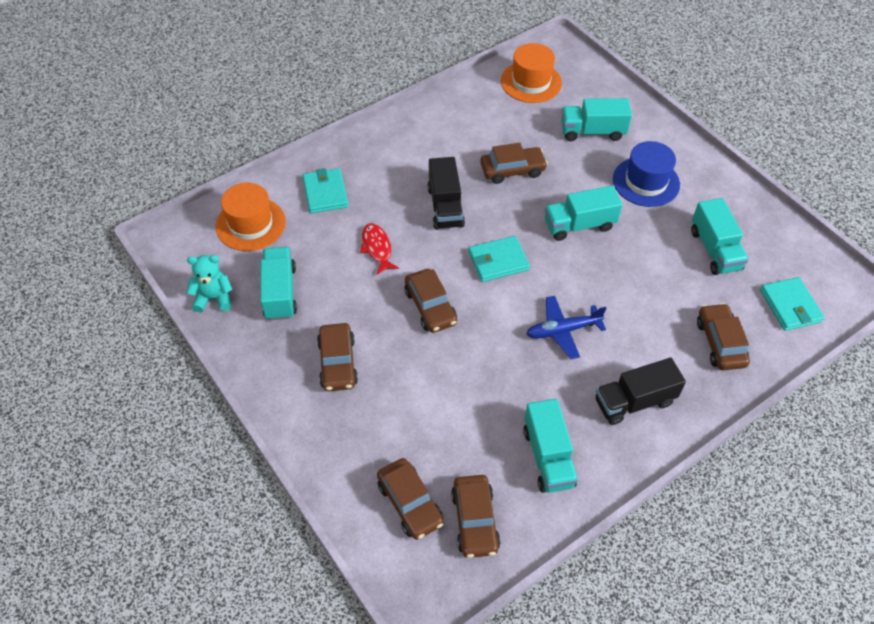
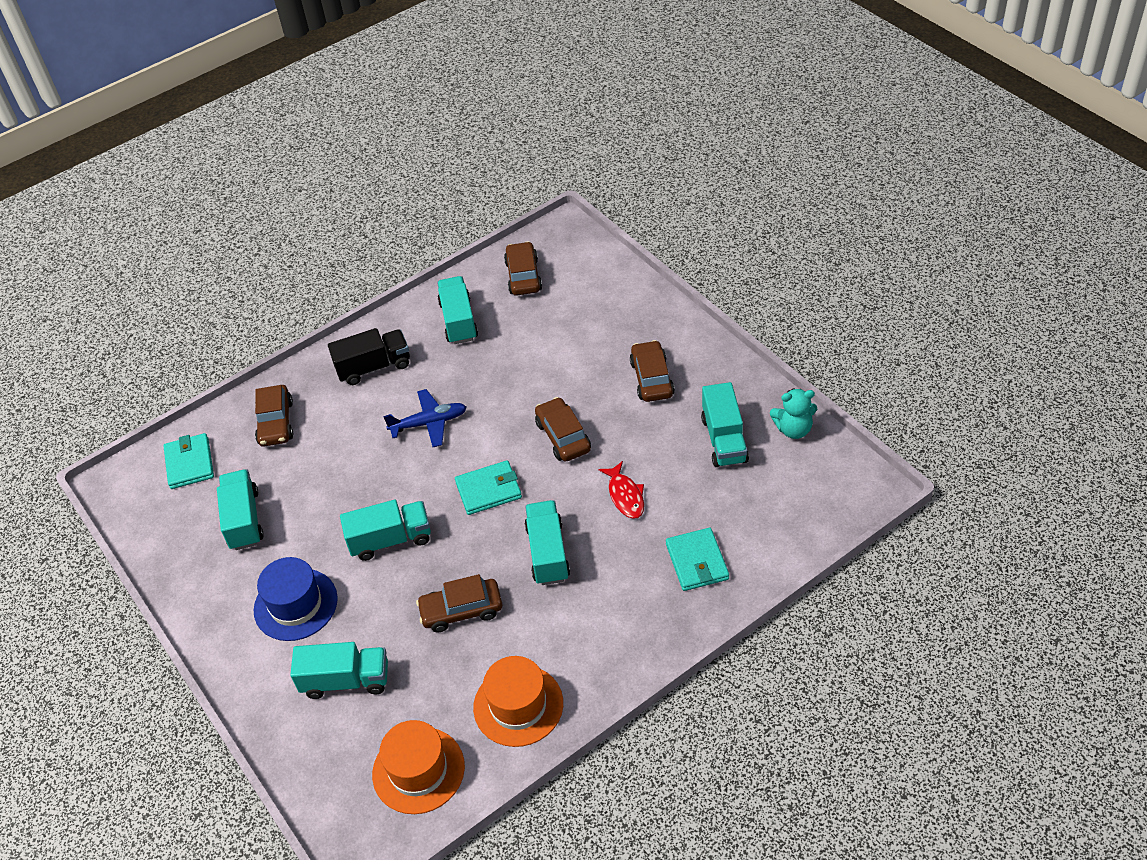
camera: 175 degrees left, 5 degrees down
(250, 224) = (778, 514): orange hat -> orange hat (518, 705)
(410, 503) = (576, 282): brown car -> none
(445, 207) = (548, 553): black truck -> turquoise truck

